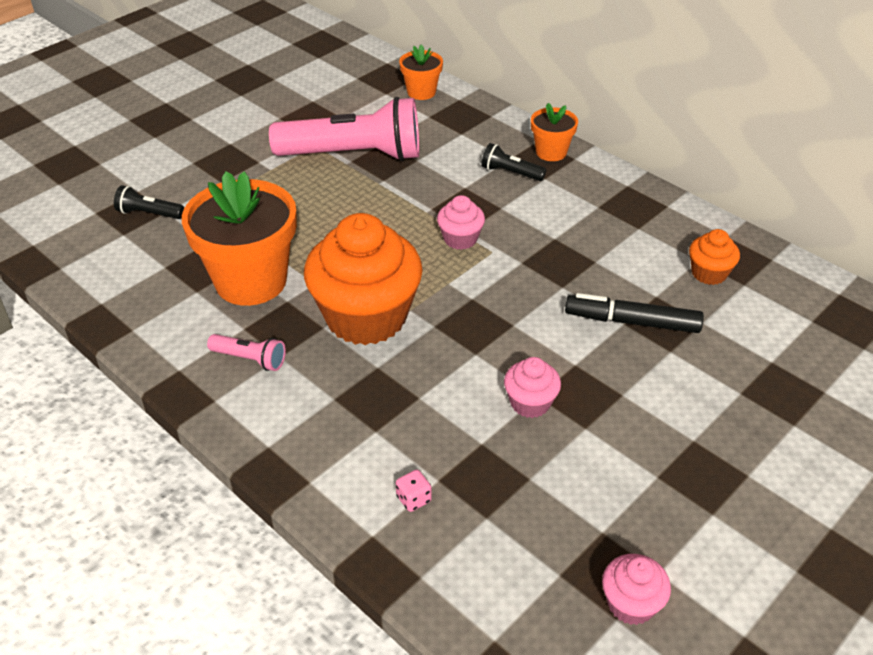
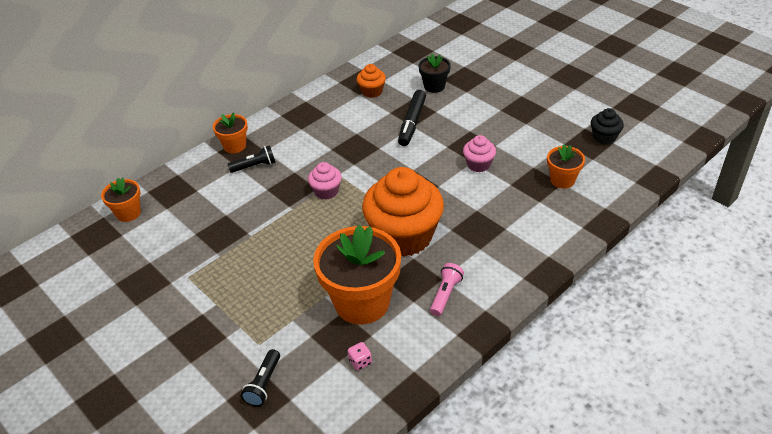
camera: 85 degrees left, 0 degrees up
(354, 155) = (209, 251): pink flashlight -> none
(413, 499) = (555, 211): pink dice -> pink dice (360, 362)
(494, 518) = (562, 180): none -> orange flower pot
(510, 173) = (255, 166): black flashlight -> black flashlight turned 135 degrees counterclockwise
(631, 604) = (604, 137): pink cupcake -> black cupcake
(744, 349) = (434, 86): none -> black flower pot

